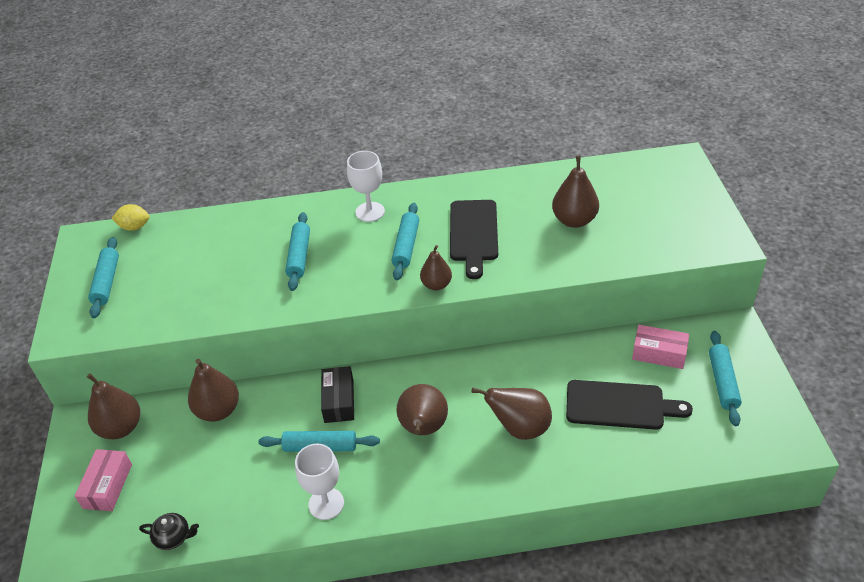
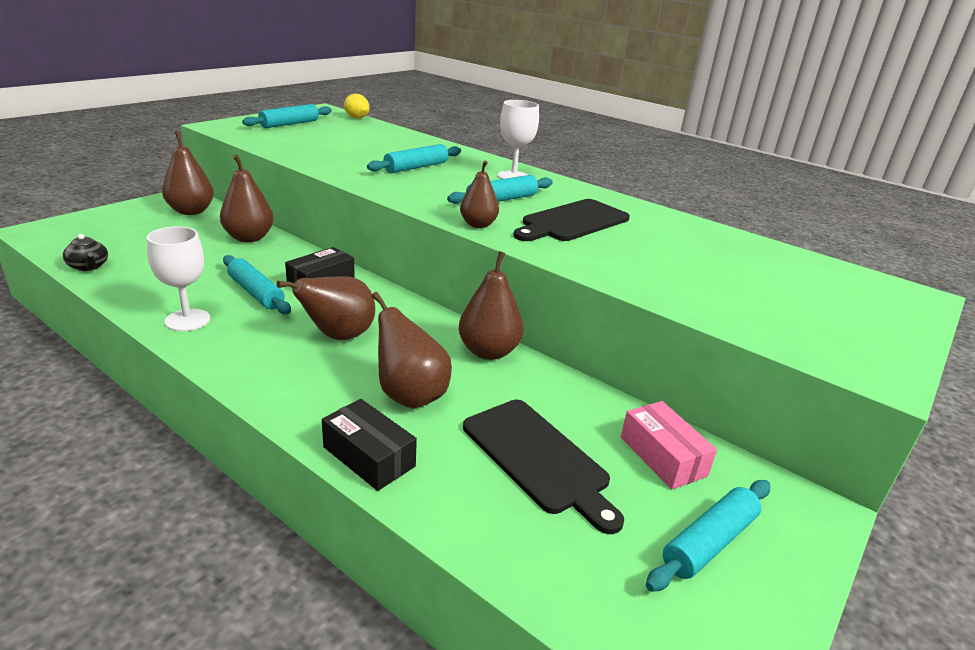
camera: 40 degrees right, 15 degrees down
(108, 486) = (125, 226): pink box -> none
(560, 478) = (369, 457): none -> black box
(574, 220) = (692, 263): brown pear -> brown pear (488, 352)

